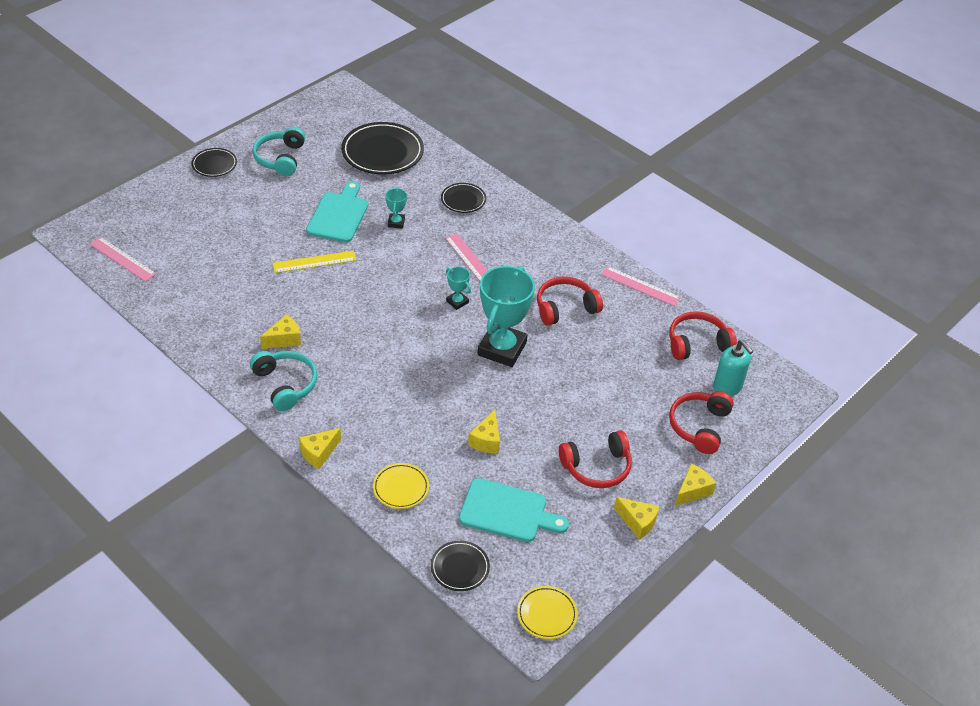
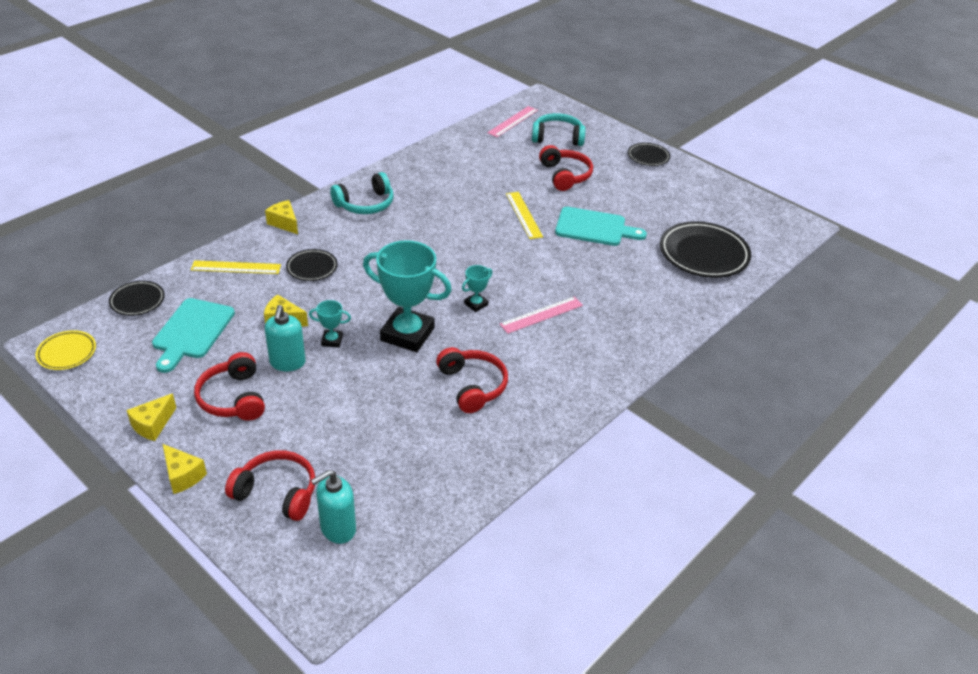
camera: 90 degrees right, 5 degrees down
(280, 158) = (670, 191): turquoise headphones -> turquoise headphones (557, 137)
(284, 339) = (420, 202): yellow cheese -> none
(396, 222) = (591, 264): turquoise trophy -> turquoise trophy (332, 341)
(401, 488) = (236, 267): yellow plate -> yellow ruler
(463, 200) = (640, 311): black plate -> black plate (312, 267)
(547, 432) = (287, 363): none -> turquoise soap dispenser
(640, 286) = (516, 457): pink ruler -> none
(697, 343) = (415, 505): red headphones -> red headphones (565, 175)

